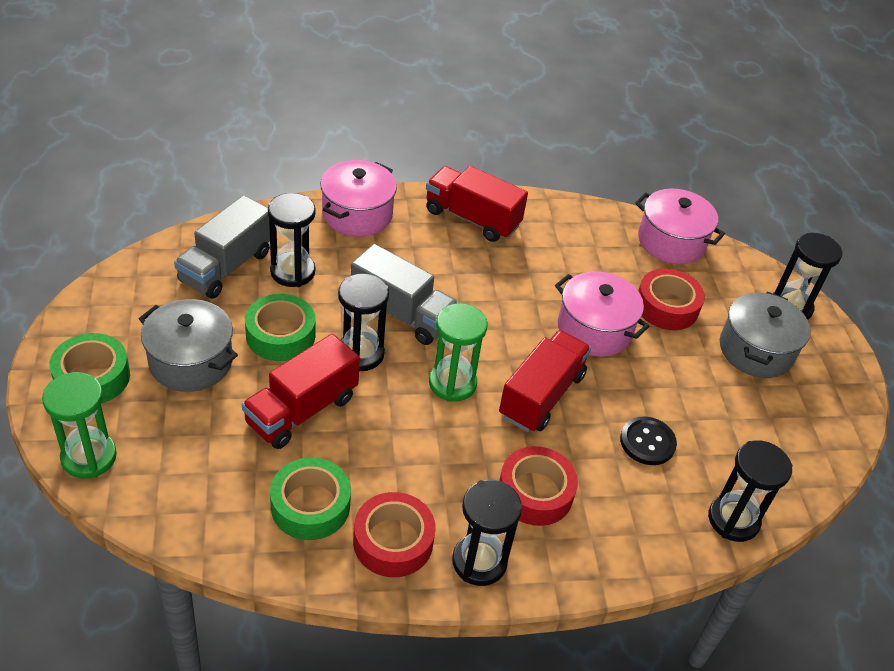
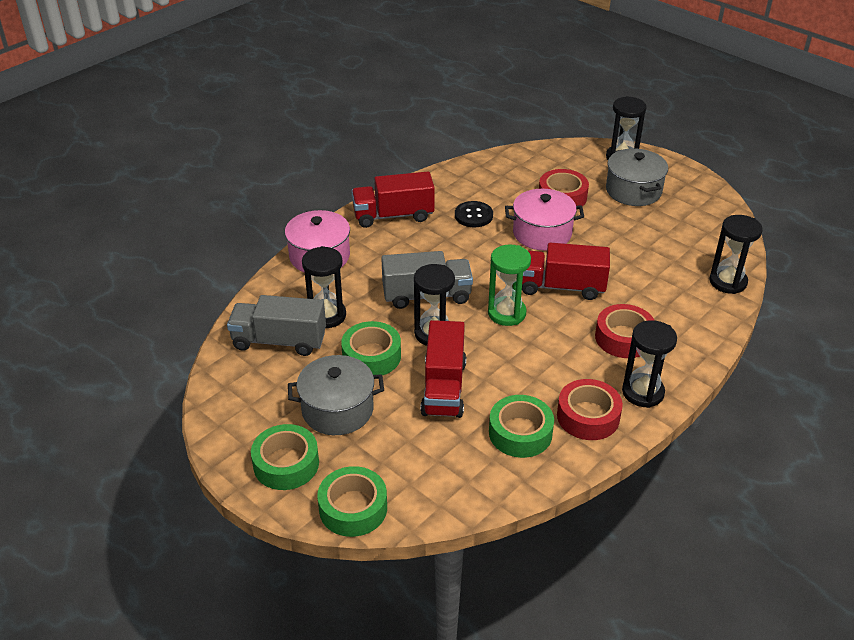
camera: 35 degrees left, 5 degrees down
(89, 457) = (353, 508): green hourglass -> green tape
(226, 267) = (279, 341): grey truck -> grey truck turned 105 degrees clockwise
(541, 396) = (561, 286): red truck -> red truck turned 75 degrees counterclockwise
(647, 442) = (642, 273): black button -> black button (473, 215)
(671, 242) = (520, 160): pink pot -> none

